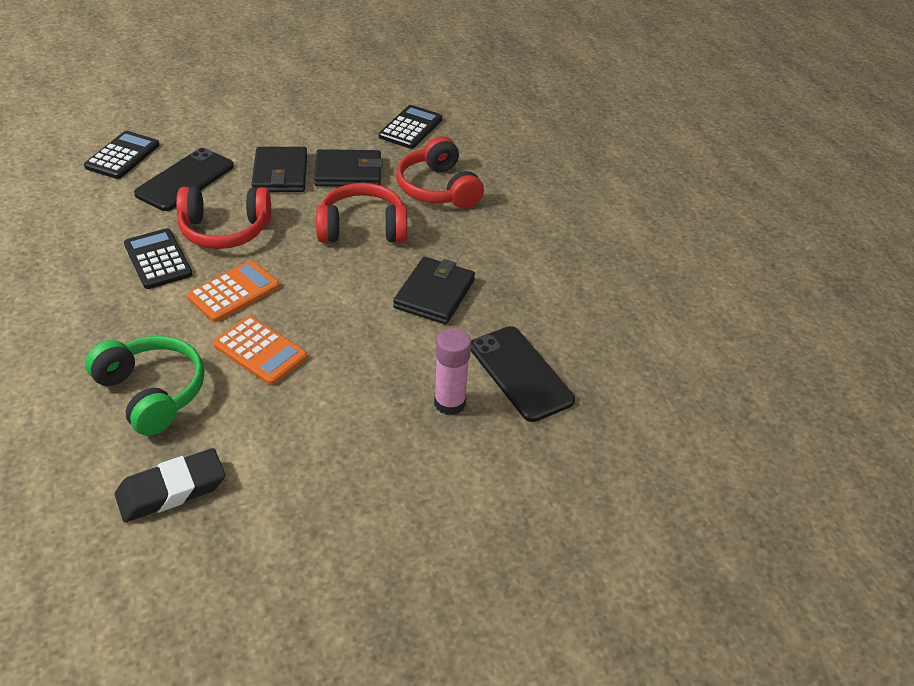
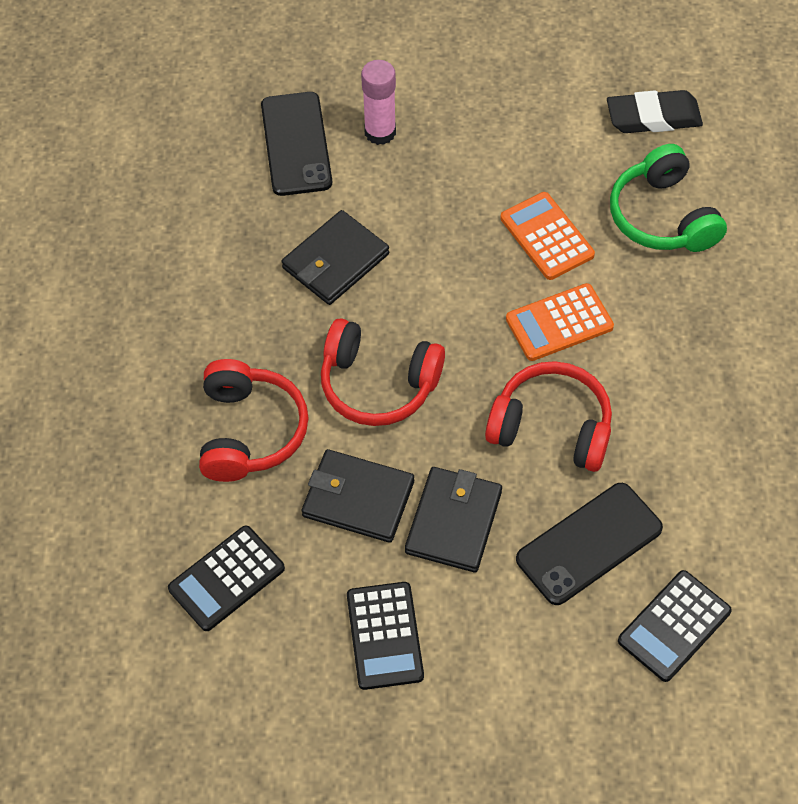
camera: 155 degrees left, 15 degrees up
(158, 259) = (640, 397): black calculator -> black calculator (384, 636)

